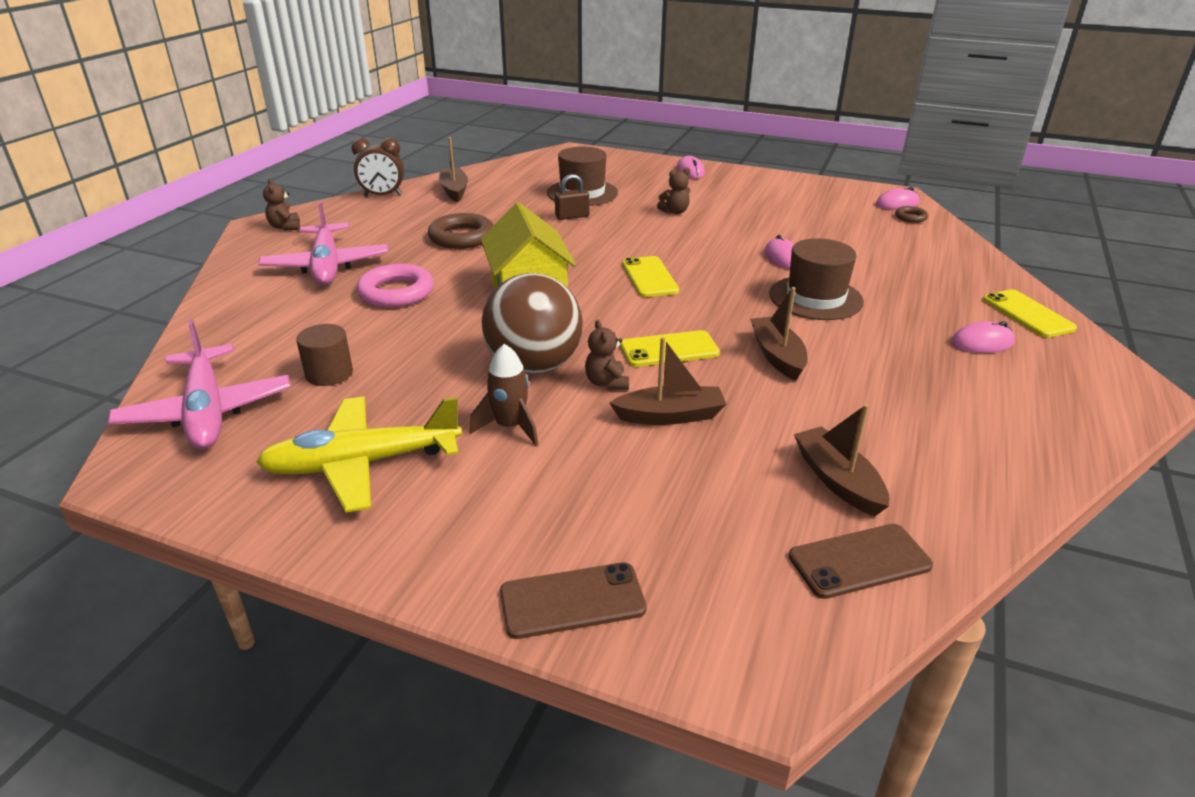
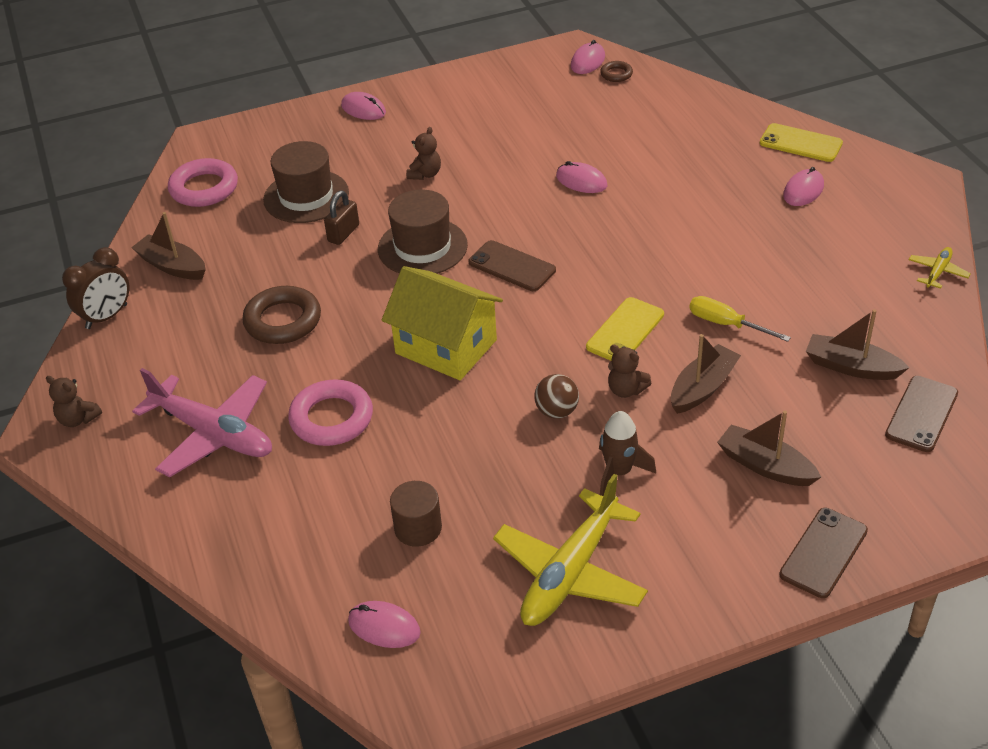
camera: 40 degrees left, 10 degrees up
(207, 411) = (384, 627): pink plane -> pink mouse
(533, 168) = (204, 188): none -> pink ring
(534, 366) = (556, 411): brown ball -> brown ball, size x0.47
(649, 277) = (512, 266): yellow phone -> brown phone
(761, 388) = (726, 324): none -> yellow screwdriver
(777, 356) = (700, 288): brown boat -> brown boat (765, 466)
(815, 298) = (656, 212): brown hat -> brown hat (422, 247)
(1054, 463) = (937, 272): none -> yellow plane

